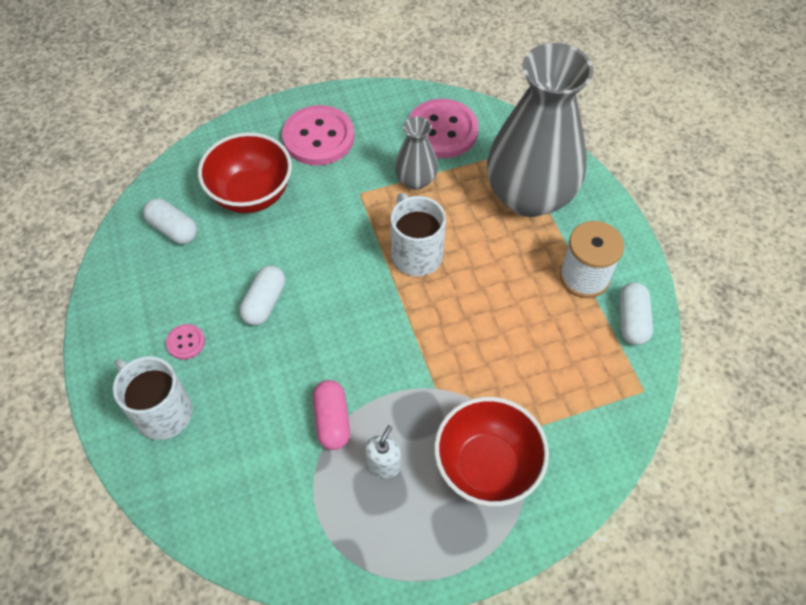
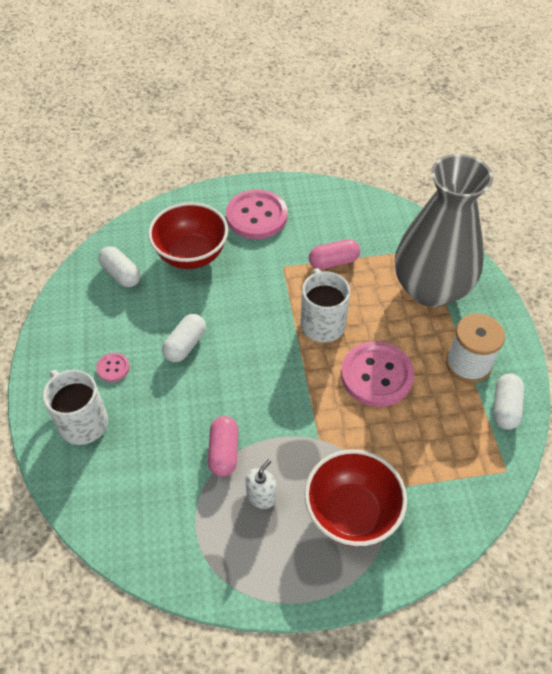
camera: 10 degrees right, 5 degrees down
(416, 180) = (333, 262): grey vase -> pink capsule
(442, 131) = (364, 224): pink button -> pink button (376, 375)

